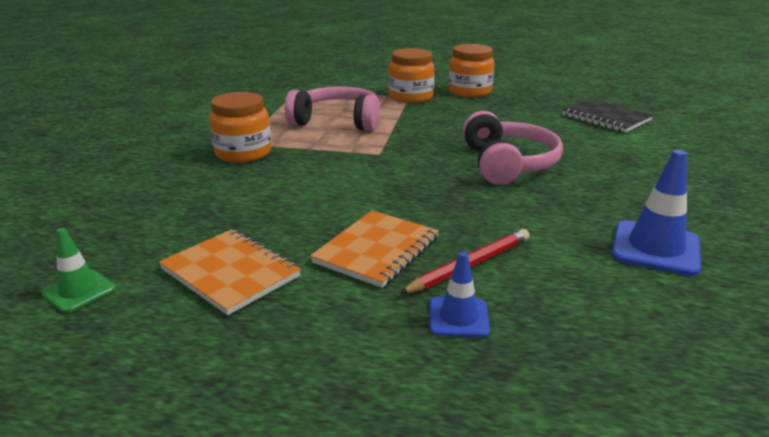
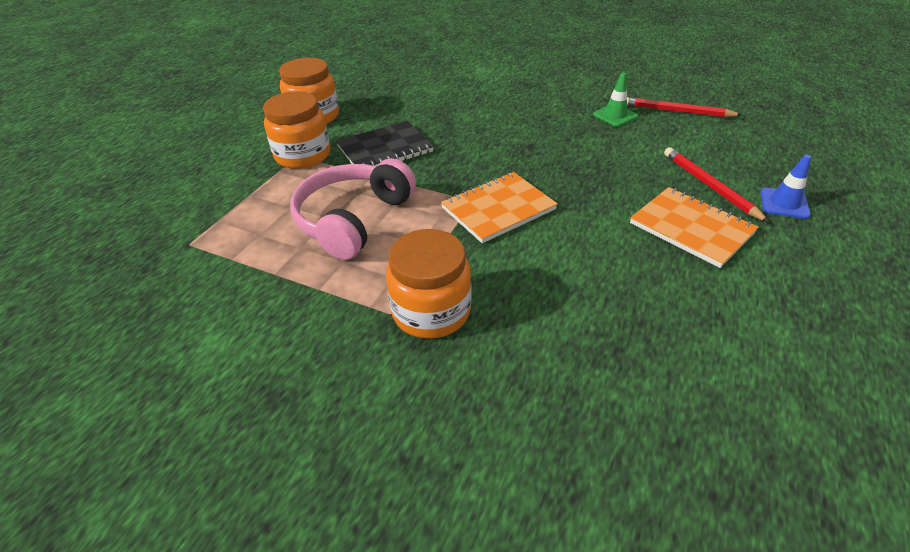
camera: 75 degrees left, 15 degrees up
(79, 291) = (811, 461): green traffic cone -> green traffic cone (615, 116)
(230, 273) = (747, 325): orange notebook -> orange notebook (498, 209)
(508, 164) = (523, 134): pink headphones -> none
(606, 118) = (436, 70): black notebook -> black notebook (385, 149)
(655, 248) = (676, 111): blue traffic cone -> red pencil

